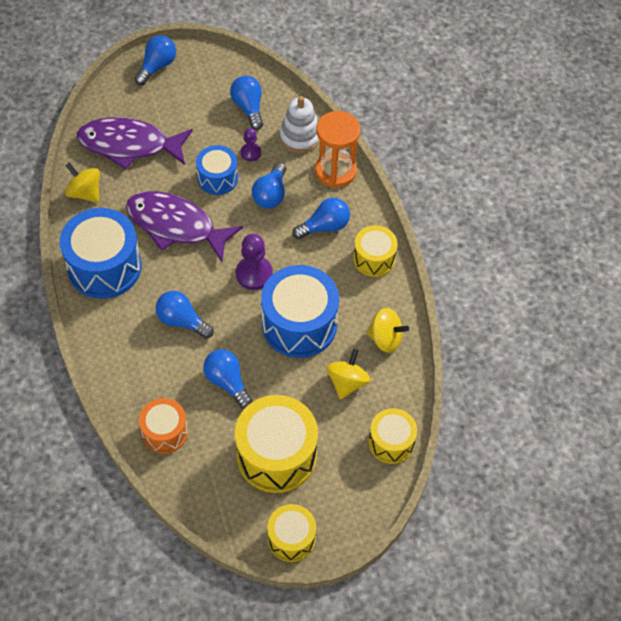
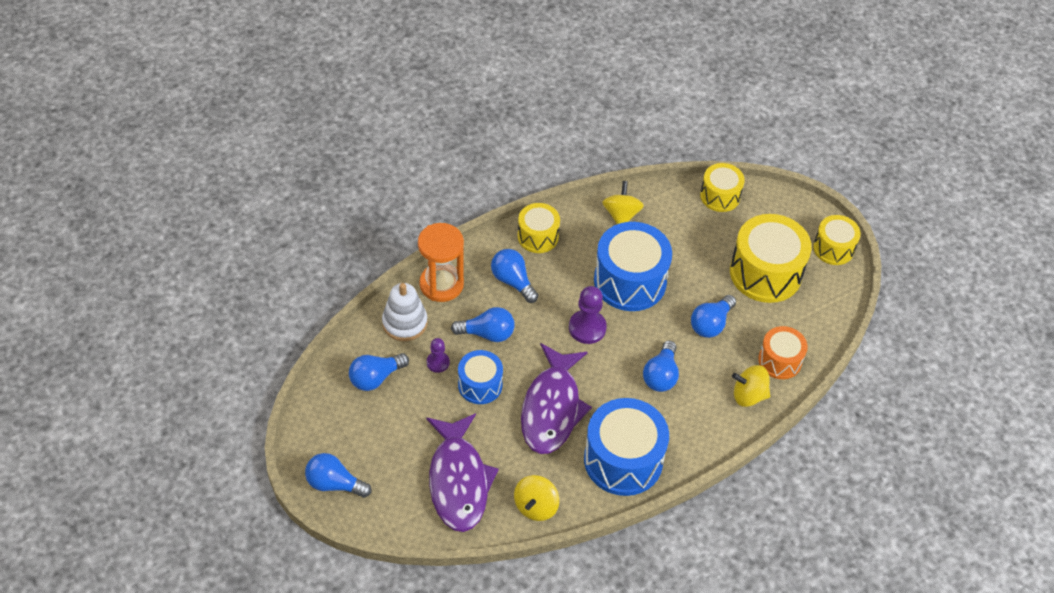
camera: 105 degrees left, 5 degrees down
(347, 382) = (675, 235): yellow spinning top -> yellow spinning top (748, 395)

